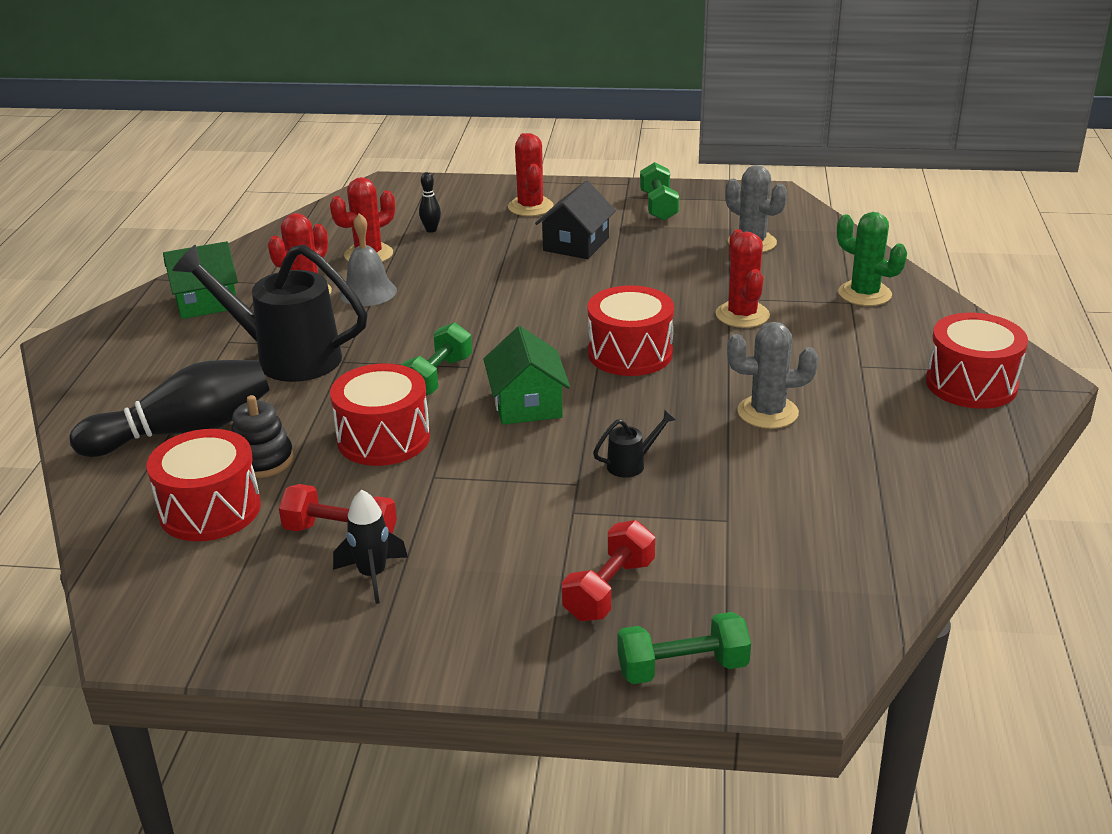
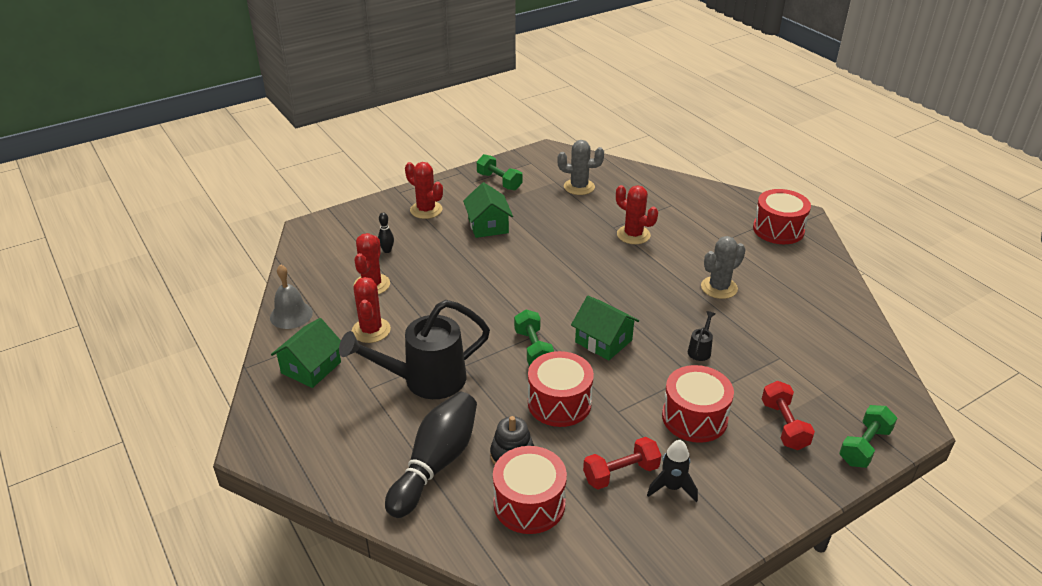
camera: 40 degrees left, 5 degrees up
(368, 292) = (410, 311): grey bell -> grey bell (291, 315)
(576, 244) = (488, 225): black house -> green house
(630, 353) = (611, 284): red drum -> red drum (694, 418)
(864, 294) = (671, 197): green cactus -> none

